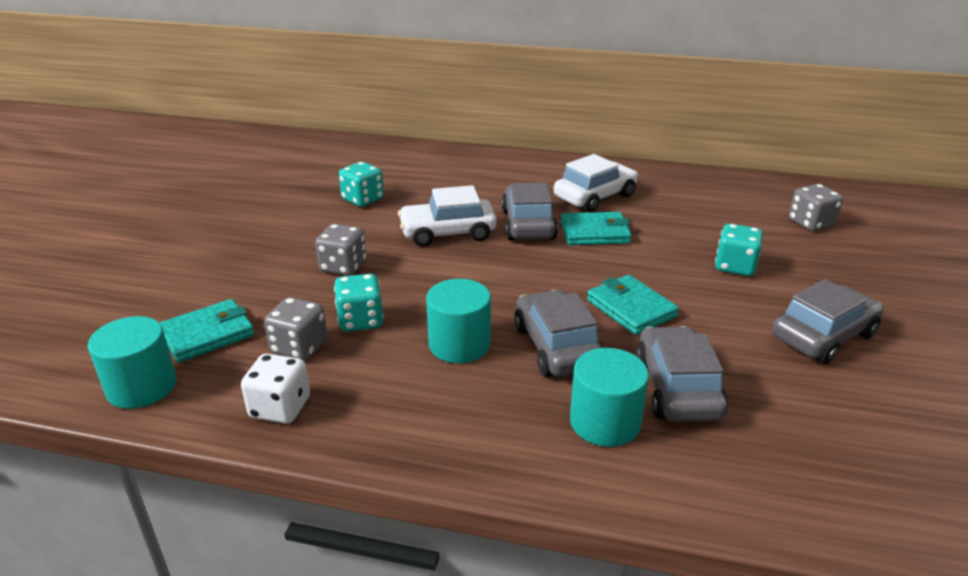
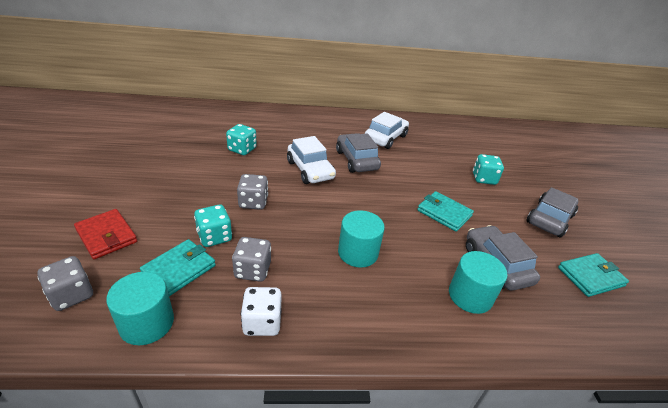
camera: 20 degrees left, 5 degrees up
(140, 287) = (106, 236): none -> red wallet
(360, 320) = (285, 243): turquoise dice -> turquoise dice (214, 237)
(447, 232) = (310, 170): white car -> white car turned 90 degrees counterclockwise
(557, 347) = (416, 246): grey car -> none
(594, 233) = (398, 163): turquoise wallet -> turquoise wallet (590, 277)
(810, 223) = (506, 147): grey dice -> grey dice (72, 295)

